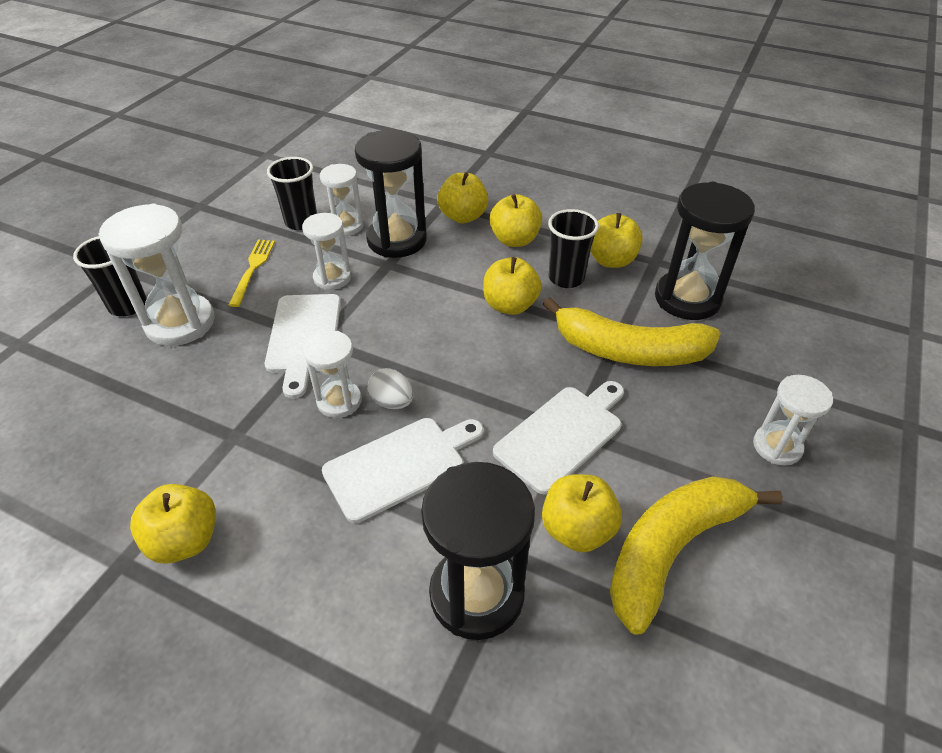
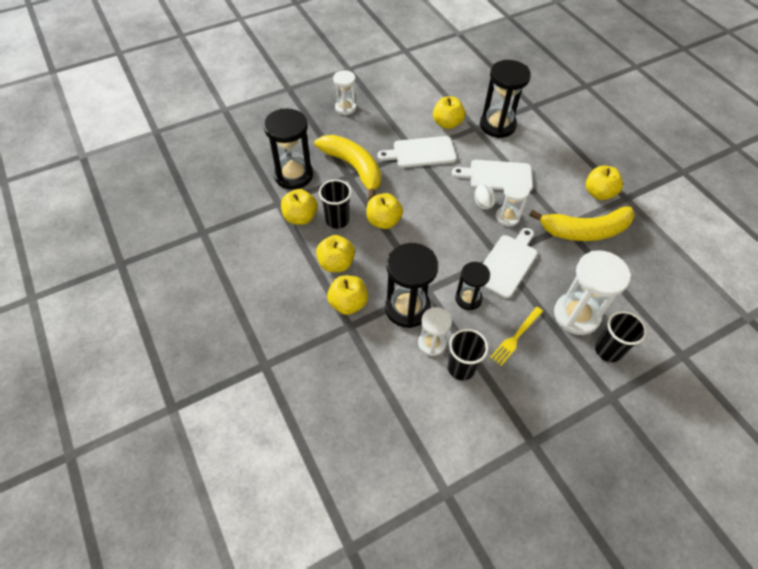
camera: 145 degrees left, 10 degrees up
(332, 278) = (468, 298): white hourglass -> black hourglass
(671, 548) = (421, 104): yellow banana -> yellow banana (584, 231)

